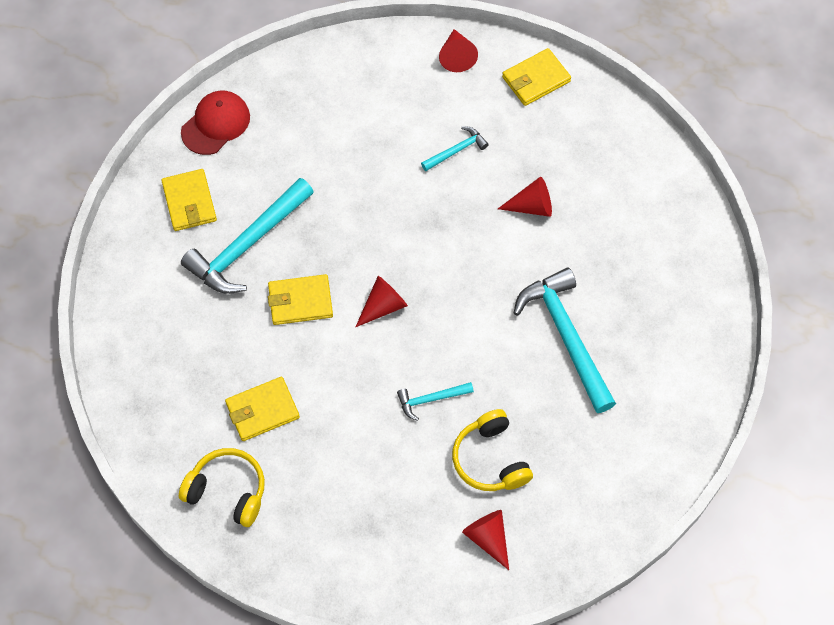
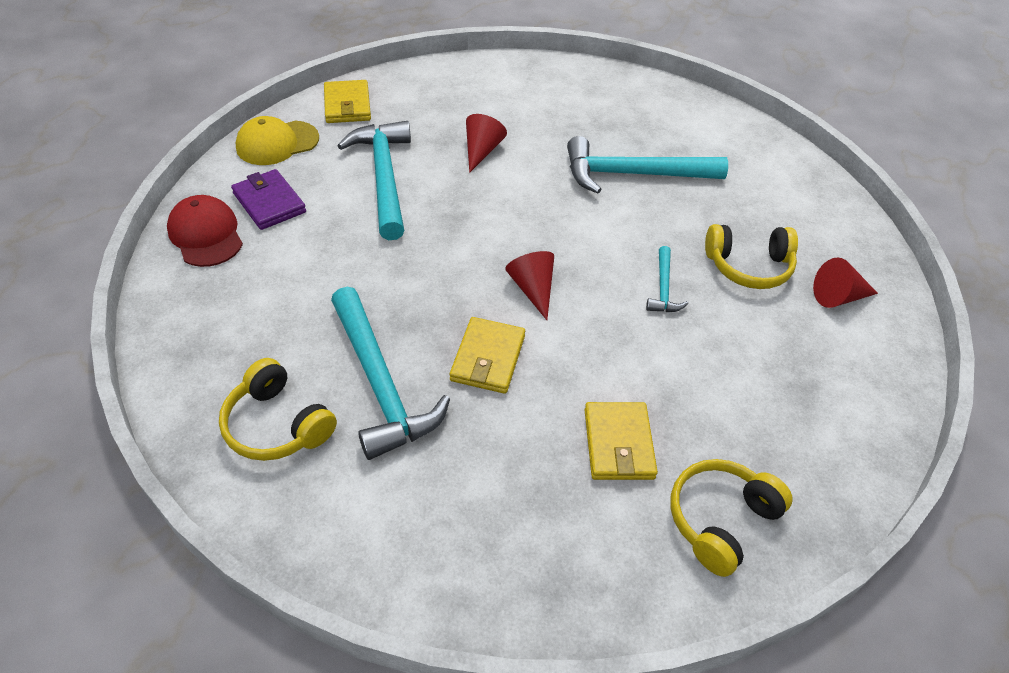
camera: 70 degrees left, 15 degrees down
(189, 202) = (277, 425): yellow wallet -> yellow headphones
(216, 124) = (187, 360): red cap -> red cap (206, 234)
(385, 89) = (269, 203): none -> purple wallet
(456, 150) = (384, 177): turquoise hammer -> turquoise hammer, size x2.08
(457, 56) = (277, 143): red cone -> yellow cap

